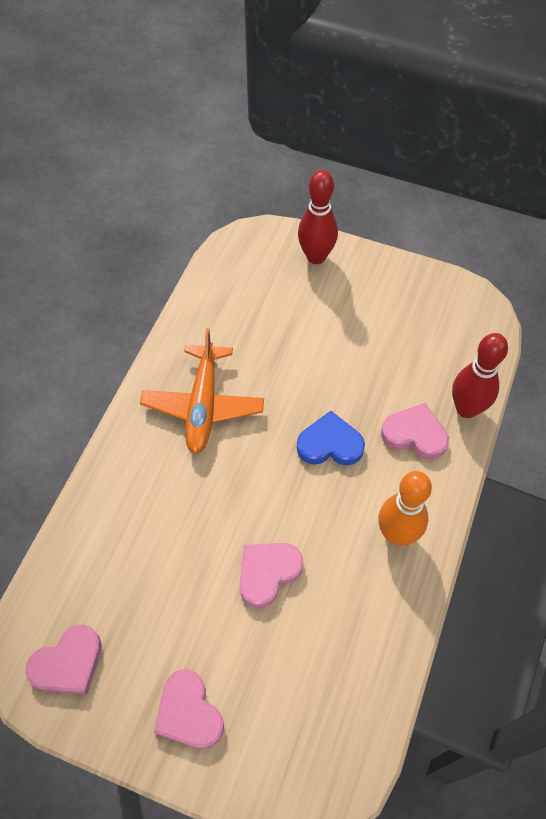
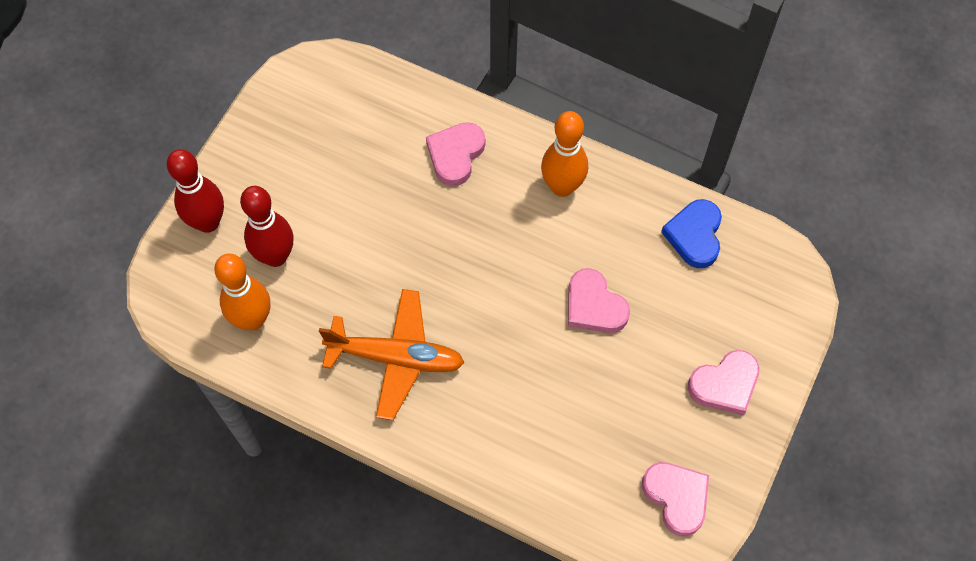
camera: 85 degrees left, 5 degrees up
(231, 298) = (253, 319): none -> orange bowling pin
(330, 444) = (458, 234): blue heart -> blue heart (694, 235)
(466, 409) = (431, 104): red bowling pin -> red bowling pin (275, 256)

